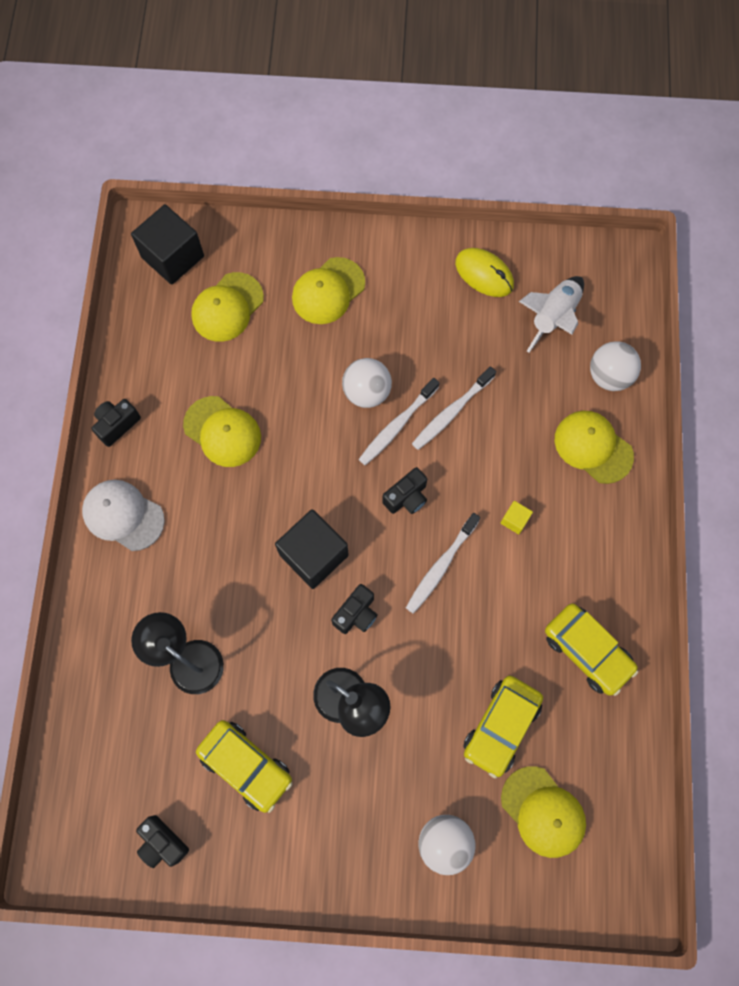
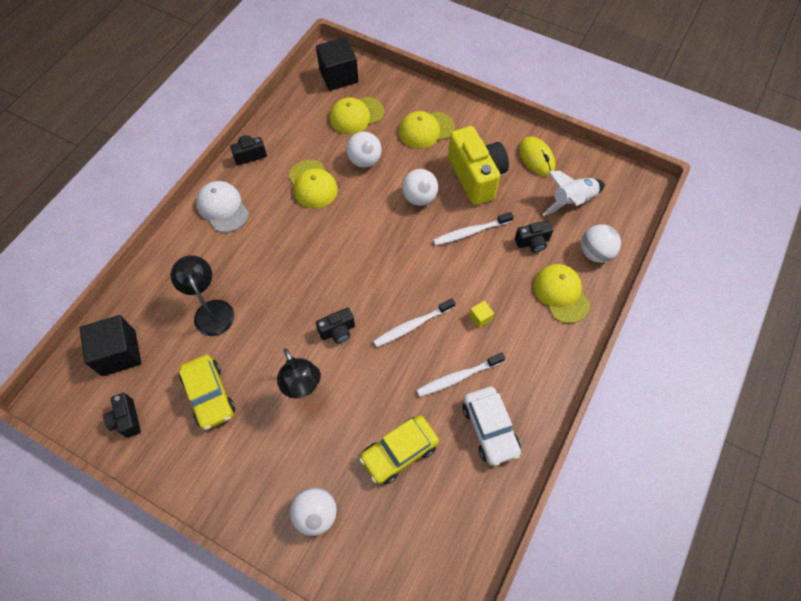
camera: 25 degrees right, 10 degrees down
(272, 369) = (364, 160): none -> white ball
(314, 555) = (330, 282): black cube -> black cube (119, 353)
(397, 425) = (429, 225): white toothbrush -> white toothbrush (458, 377)
(406, 497) = (412, 272): black camera -> black camera (532, 242)
(423, 332) = (476, 177): none -> yellow camera
(543, 812) = (399, 528): yellow cap -> none
(587, 651) = (490, 428): yellow car -> white car

